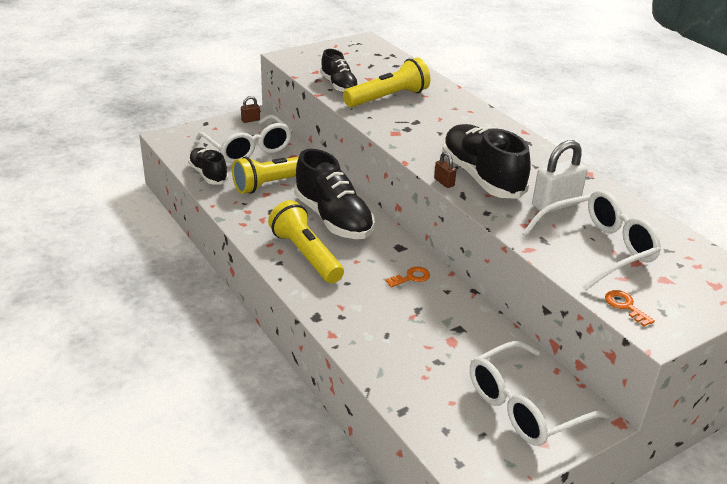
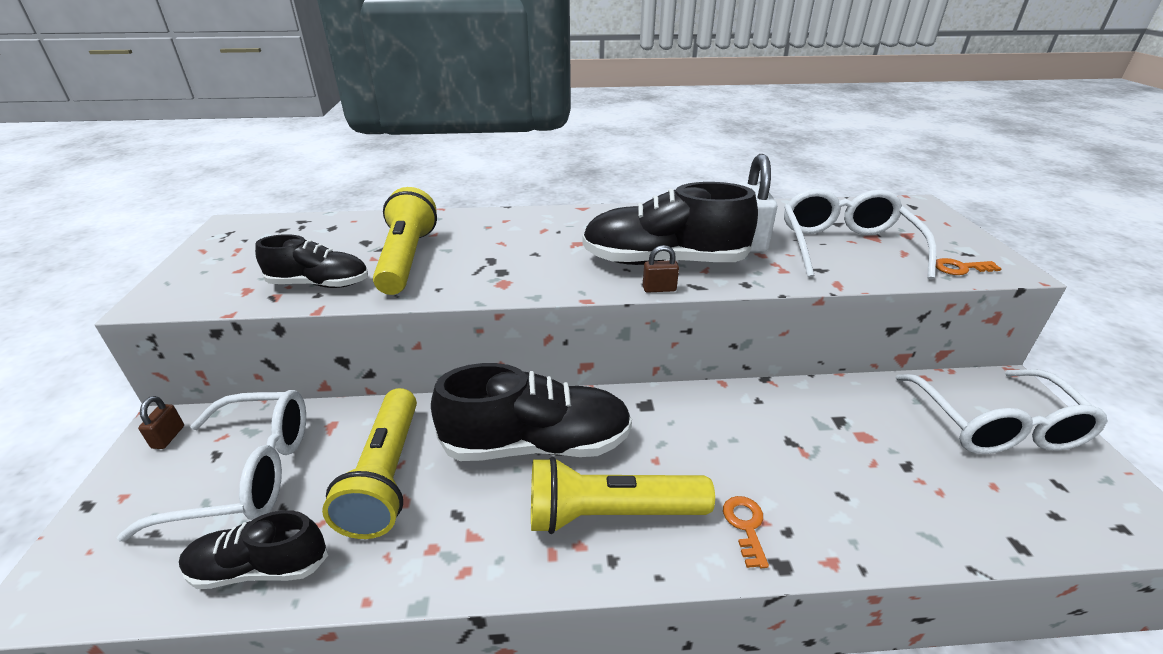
camera: 60 degrees left, 0 degrees up
(411, 277) = (718, 420): orange key -> orange key (745, 526)

